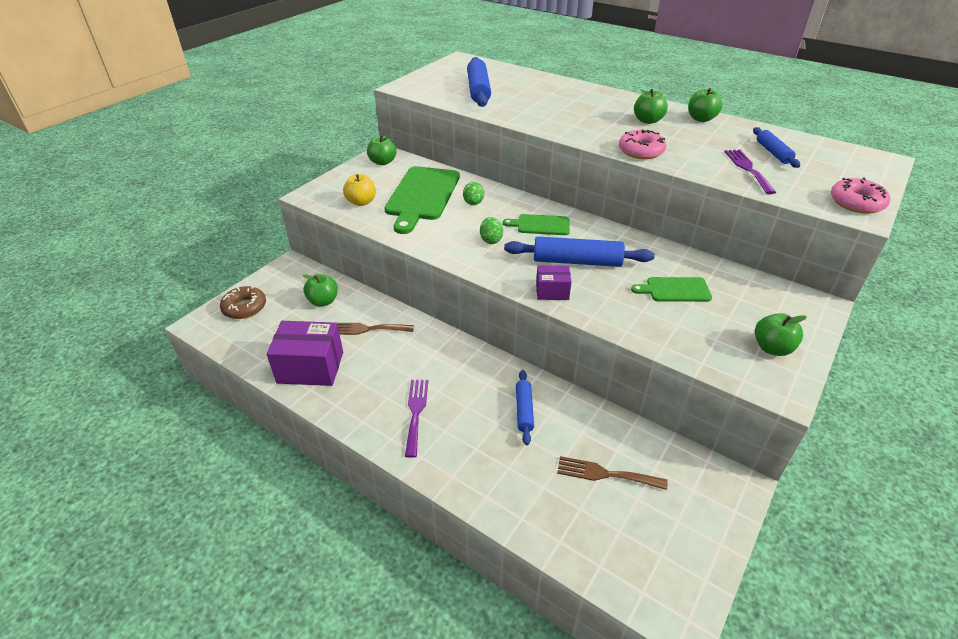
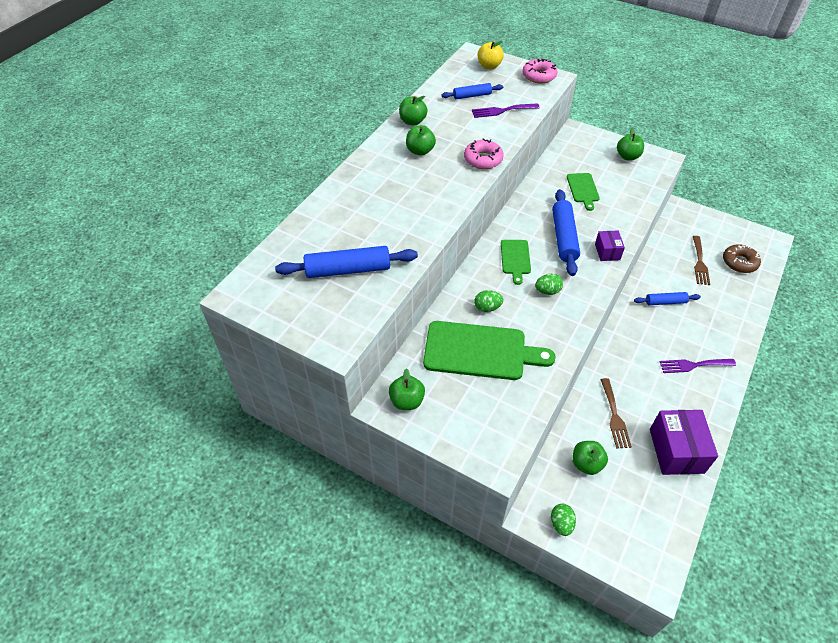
camera: 95 degrees left, 10 degrees up
(244, 307) = (617, 540): brown donut -> brown donut (739, 262)
(276, 278) = (561, 524): none -> green egg
(361, 202) = (502, 405): yellow apple -> yellow apple (489, 66)

